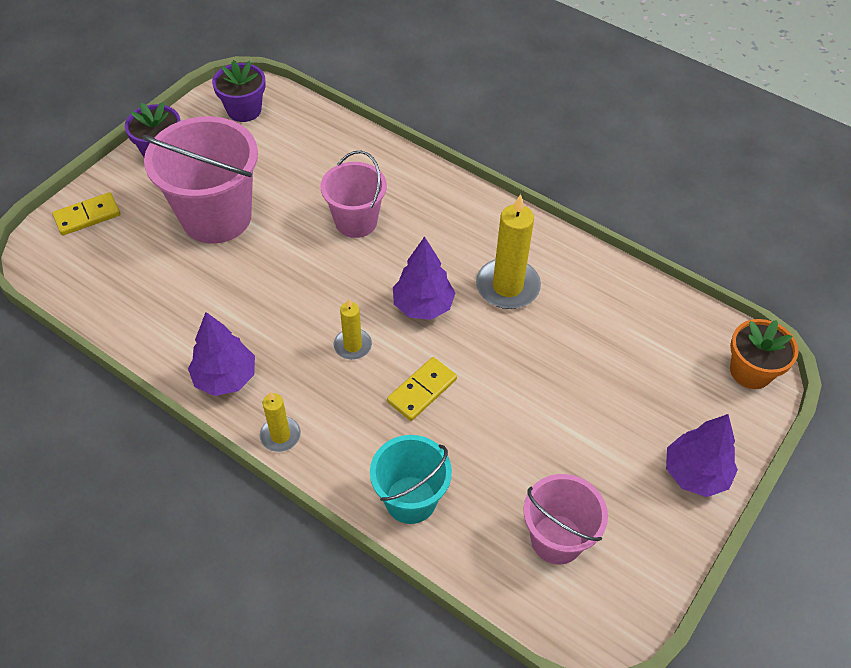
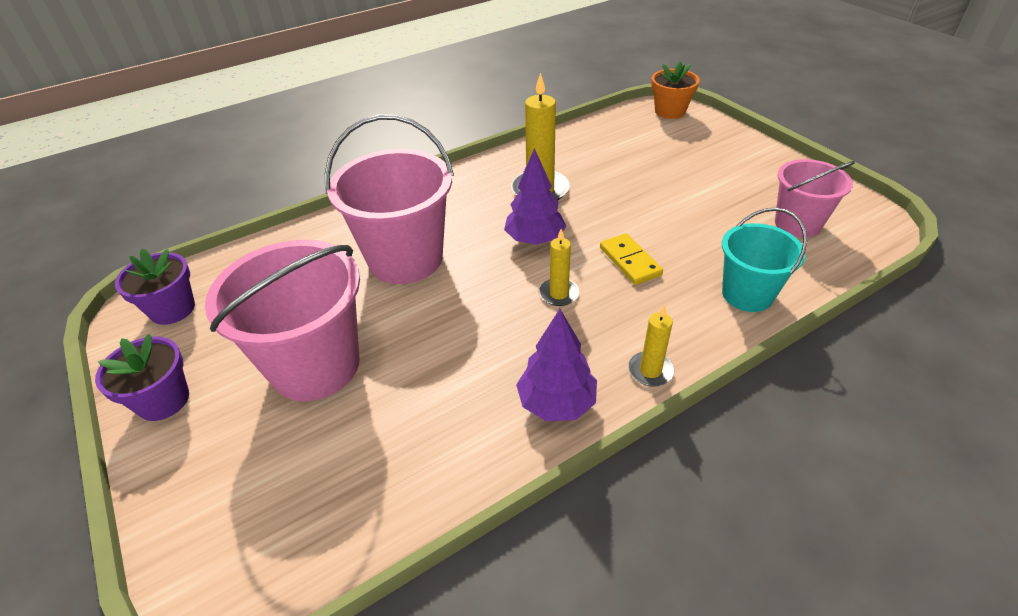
camera: 65 degrees left, 10 degrees down
(87, 216) = (202, 508): yellow domino -> none
(356, 221) = (405, 259): pink bucket -> pink bucket, size x1.65
(695, 473) = (749, 151): purple tree -> none

